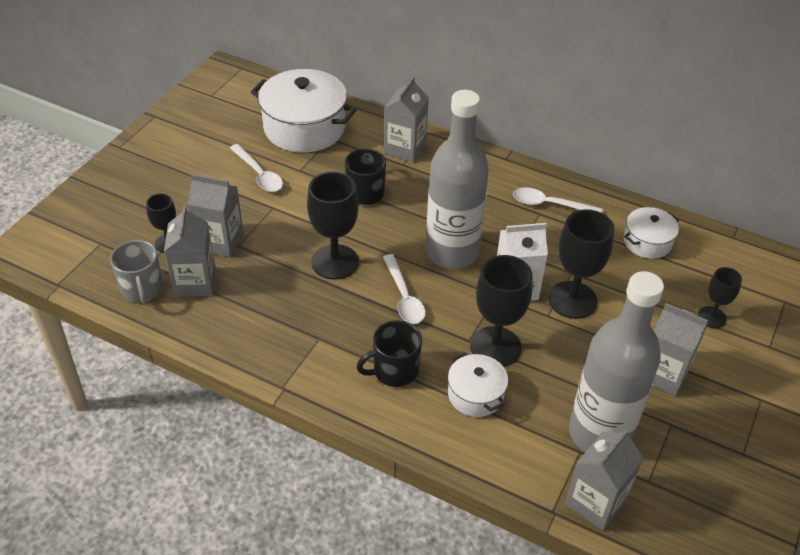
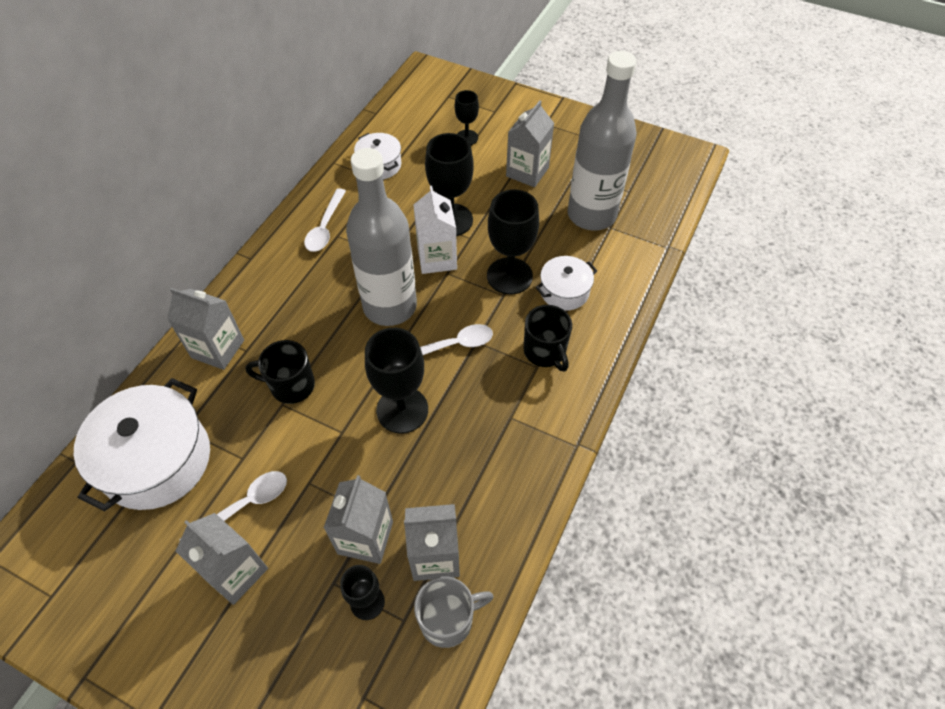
camera: 90 degrees left, 10 degrees up
(595, 502) = (654, 222): grey carton -> grey carton (235, 572)

